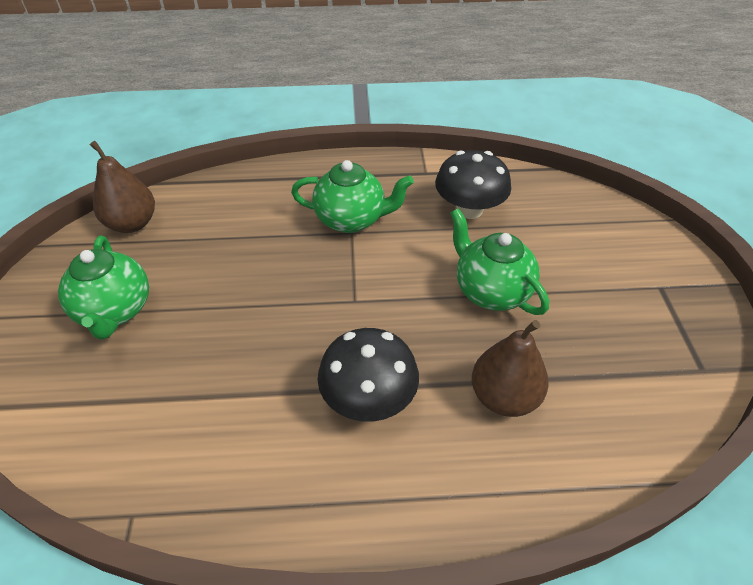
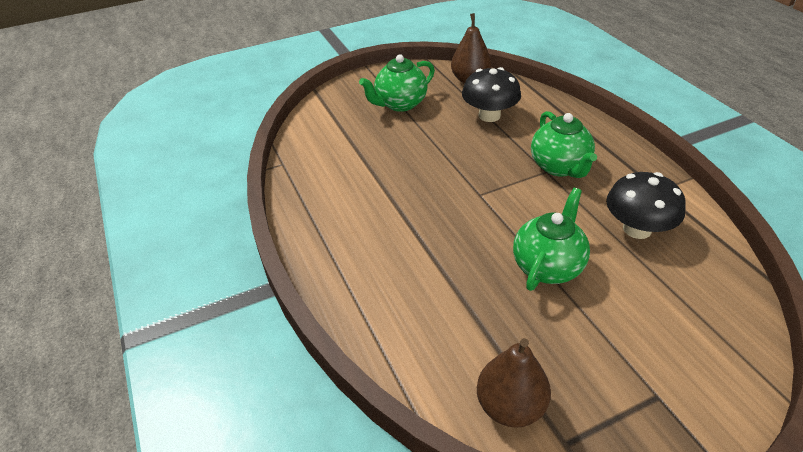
camera: 70 degrees right, 5 degrees down
(368, 399) = (400, 227): black mushroom -> black mushroom (489, 115)
(504, 397) = (444, 298): brown pear -> brown pear (510, 406)

